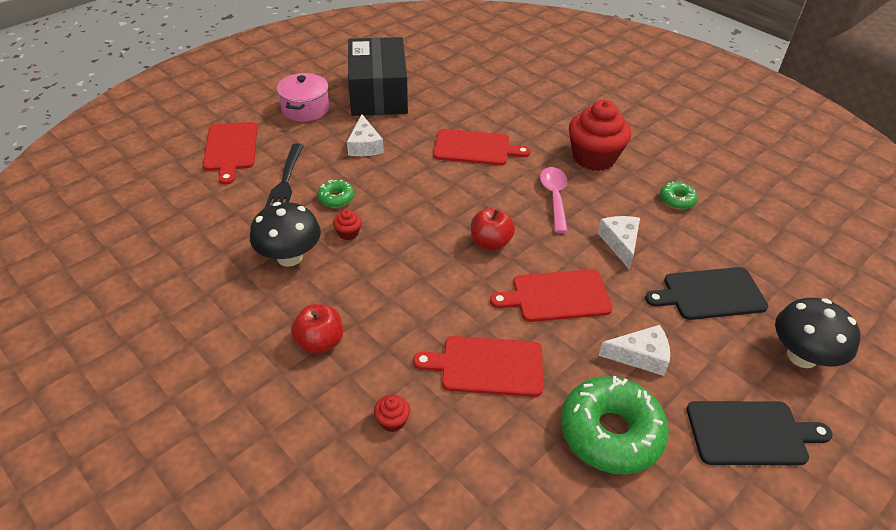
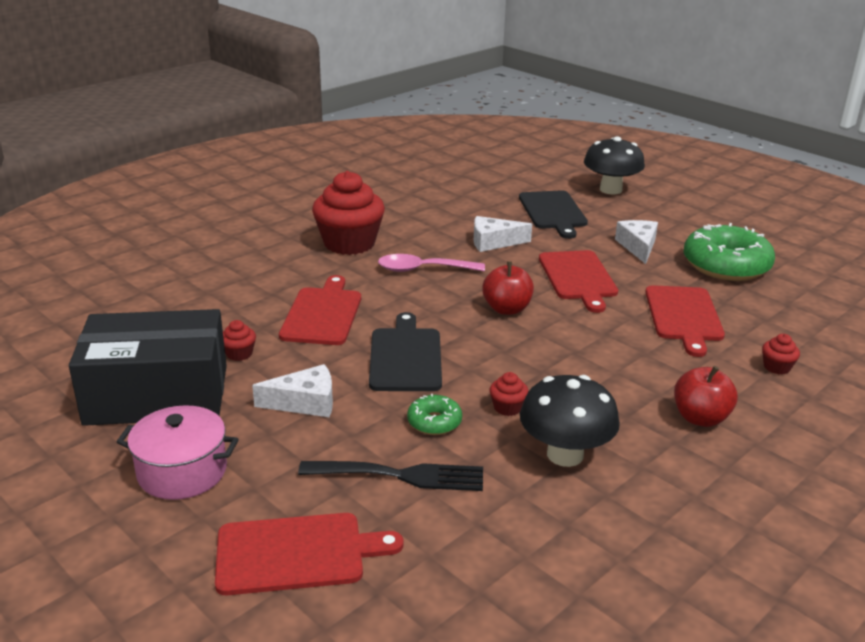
camera: 90 degrees left, 15 degrees down
(422, 117) = (239, 354): none -> red cupcake
(677, 200) = (424, 211): green donut -> none
(750, 433) = (695, 216): black cutting board -> black cutting board (405, 357)

